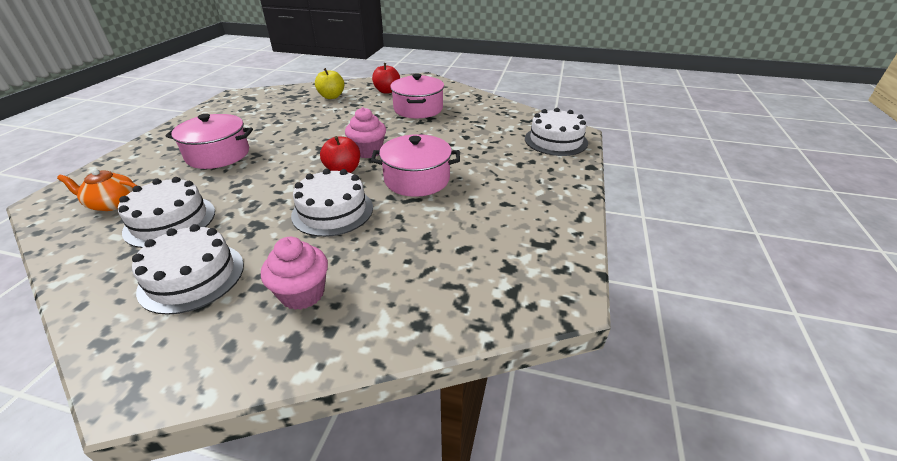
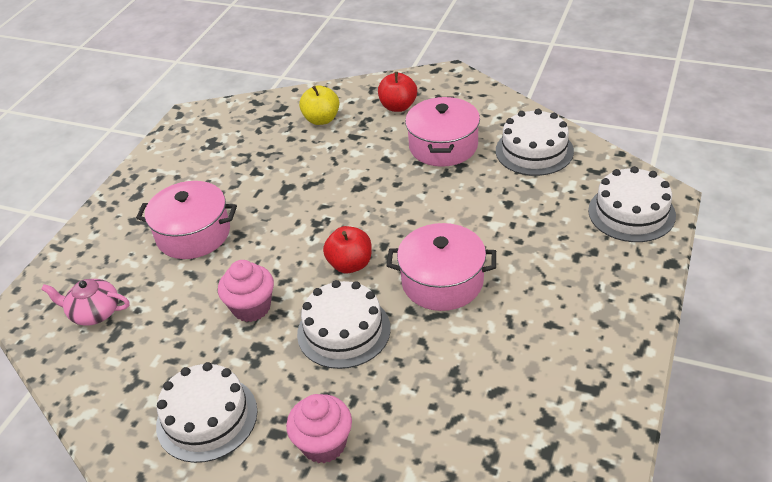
camera: 10 degrees right, 5 degrees up
(112, 203) = (94, 312): orange teapot -> pink teapot
(170, 221) = (164, 341): white cake -> white cake (534, 151)
(368, 151) = (379, 231): pink cupcake -> pink cupcake (251, 307)

